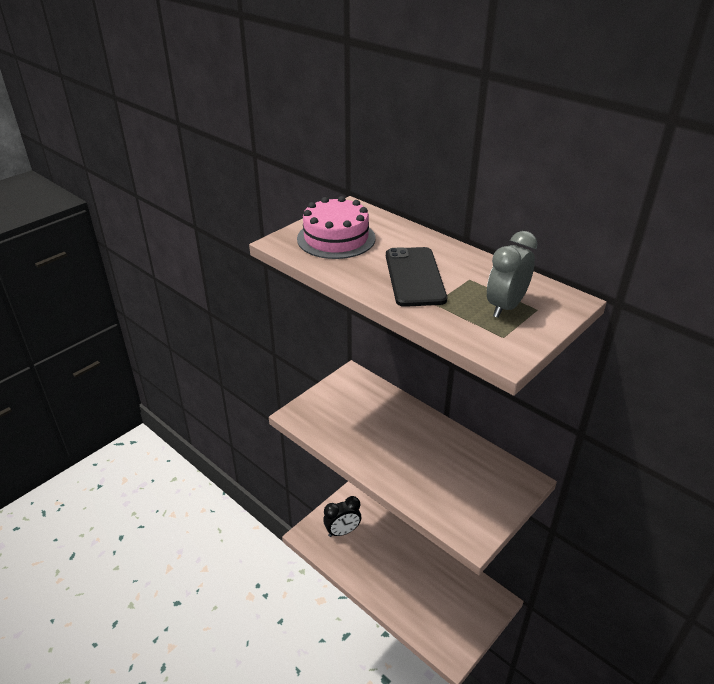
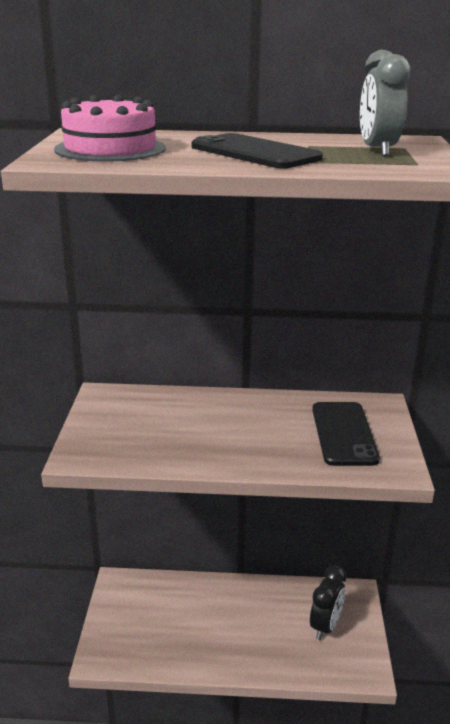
camera: 40 degrees left, 10 degrees down
(342, 531) = (141, 626): black clock -> black clock (325, 626)
(469, 489) = (343, 433): none -> black phone

